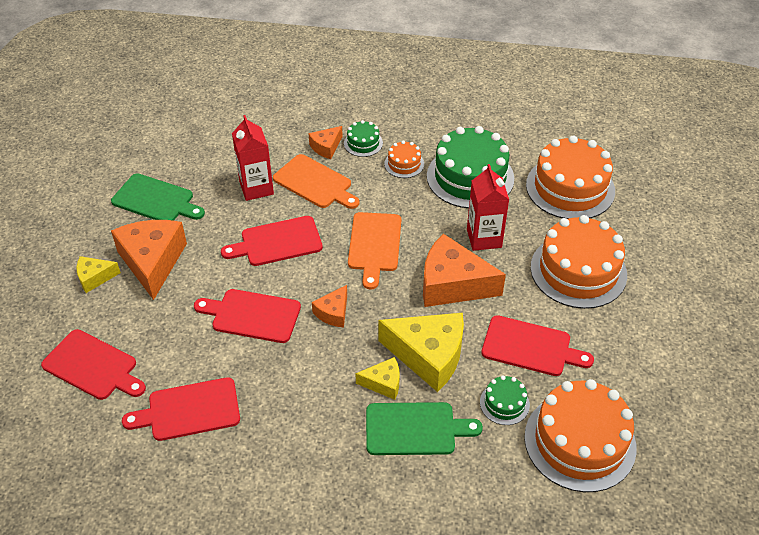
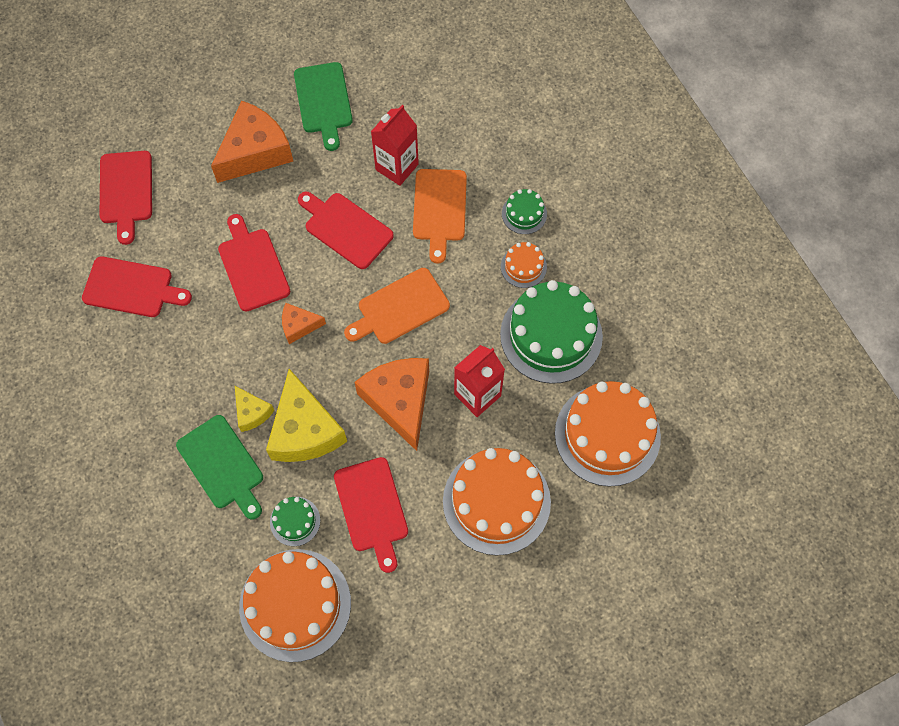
camera: 55 degrees right, 20 degrees up
(95, 278) = (209, 124): yellow cheese -> none
(189, 410) = (132, 288): red cutting board -> red cutting board turned 150 degrees clockwise
(326, 147) = (494, 186): orange cheese -> none

